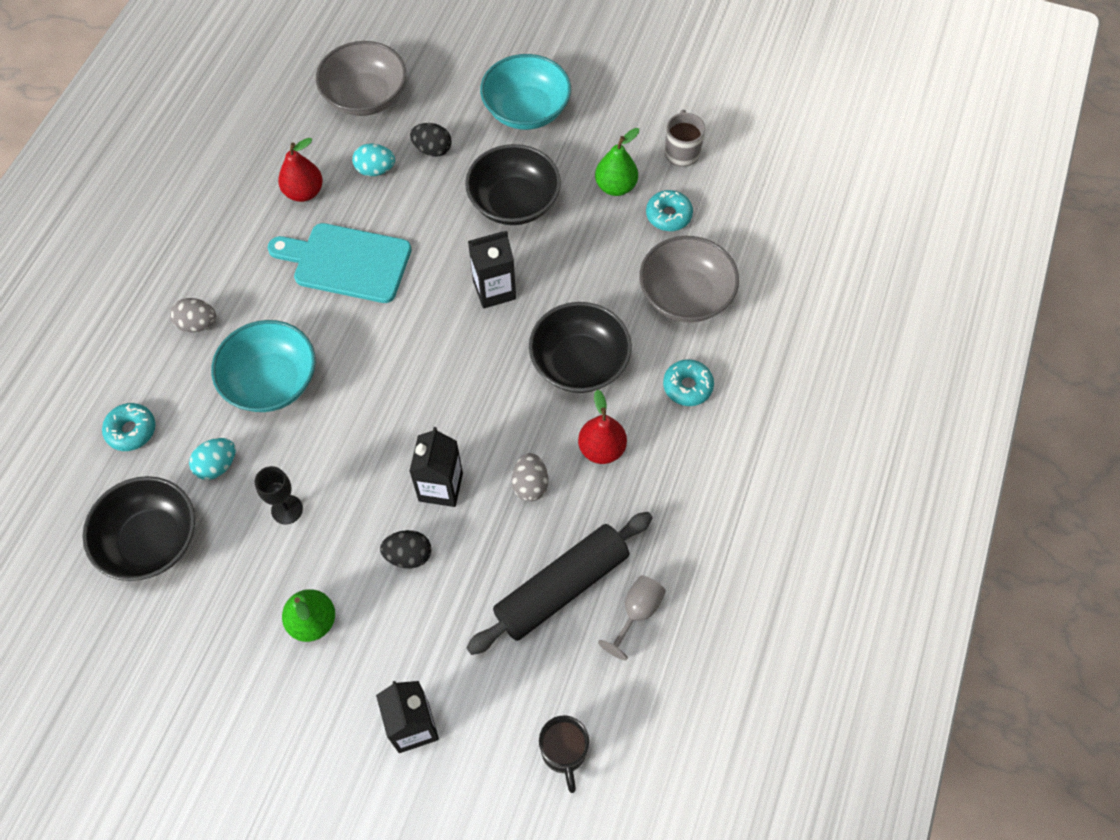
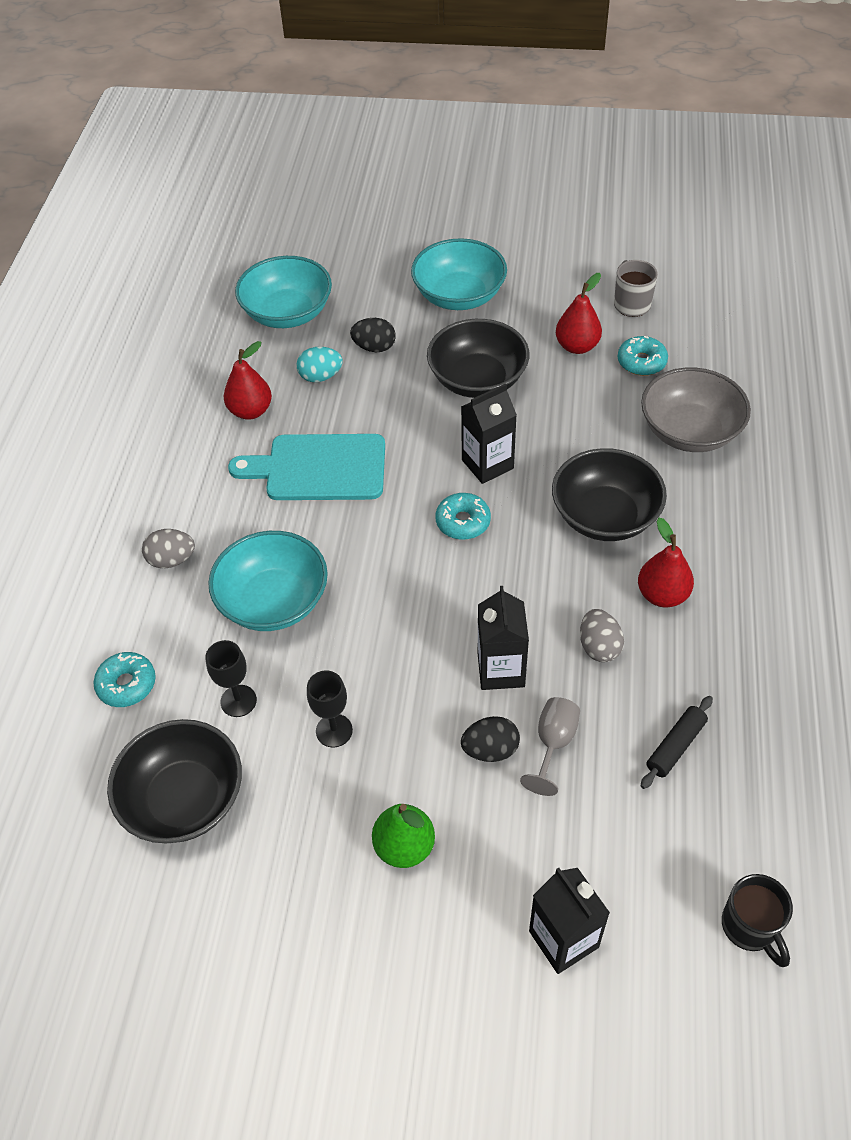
camera: 10 degrees left, 10 degrees down
(217, 465) = (238, 701): turquoise egg -> black goblet
(365, 97) = (287, 313): grey bowl -> turquoise bowl
(562, 588) = (675, 746): black rolling pin -> black rolling pin, size x0.48
(615, 186) = (577, 346): green pear -> red pear
(636, 613) = (769, 755): grey goblet -> grey goblet (553, 744)
(687, 386) = (728, 515): turquoise donut -> turquoise donut (463, 522)

